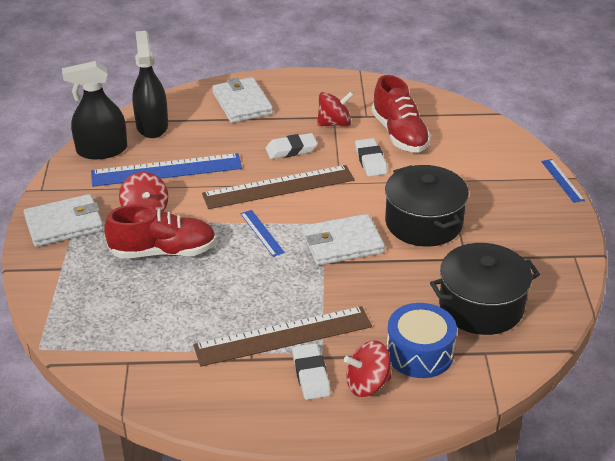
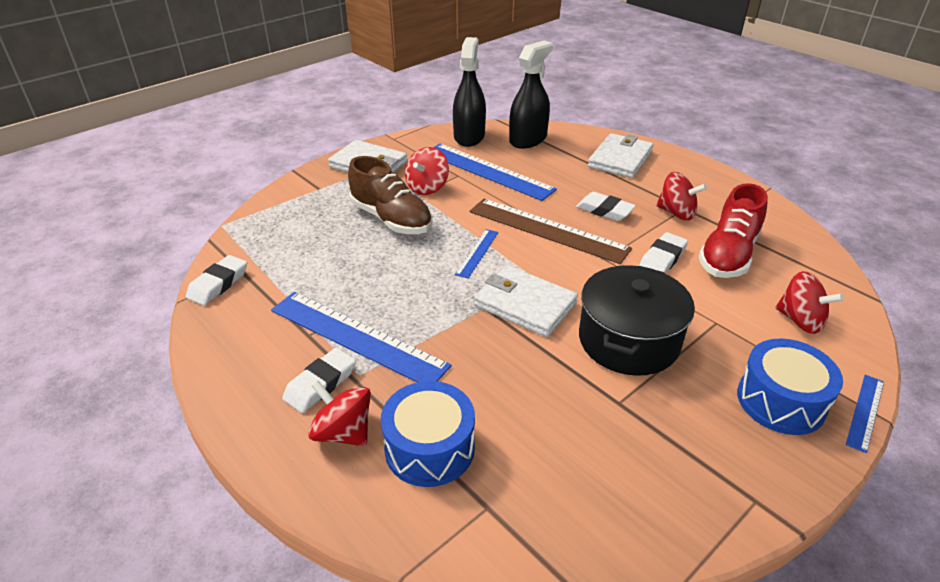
camera: 50 degrees right, 0 degrees up
(102, 150) = (469, 136): black spray bottle -> black spray bottle turned 60 degrees clockwise
(127, 382) = (218, 284): none -> white eraser
(163, 251) = (391, 219): red shoe -> brown shoe
(283, 336) = (357, 337): brown ruler -> blue ruler
(481, 306) = (559, 459): black pot -> none
(482, 151) = (800, 320): none -> red spinning top
(526, 201) = (781, 401): none -> blue drum

